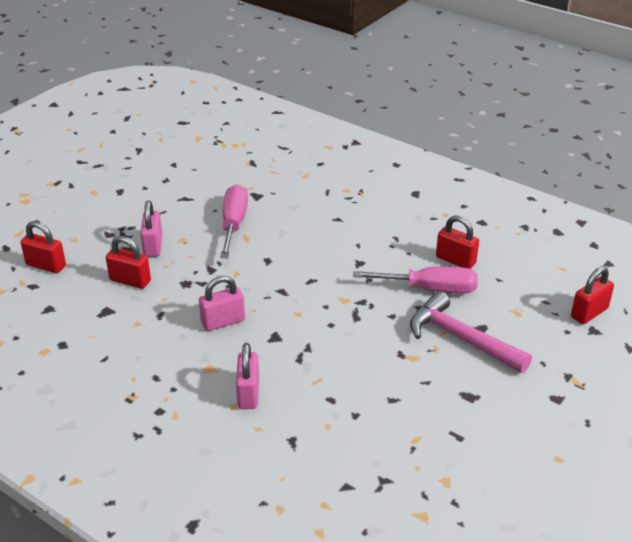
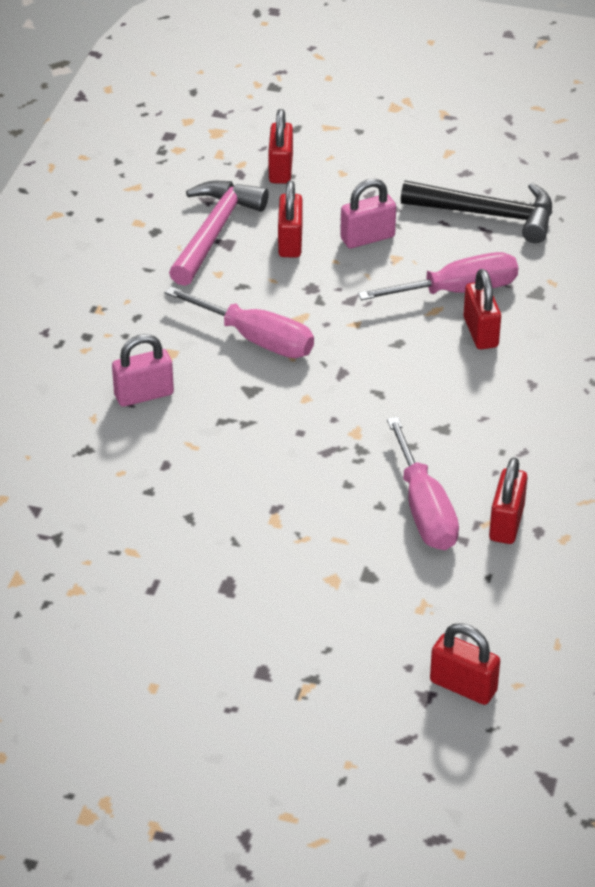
camera: 70 degrees right, 5 degrees up
(169, 193) = (488, 215): none -> black hammer
(223, 322) = (256, 339): pink padlock -> pink screwdriver
(279, 225) = (480, 332): none -> red padlock
(460, 338) = (335, 558): pink hammer -> pink hammer (214, 232)

